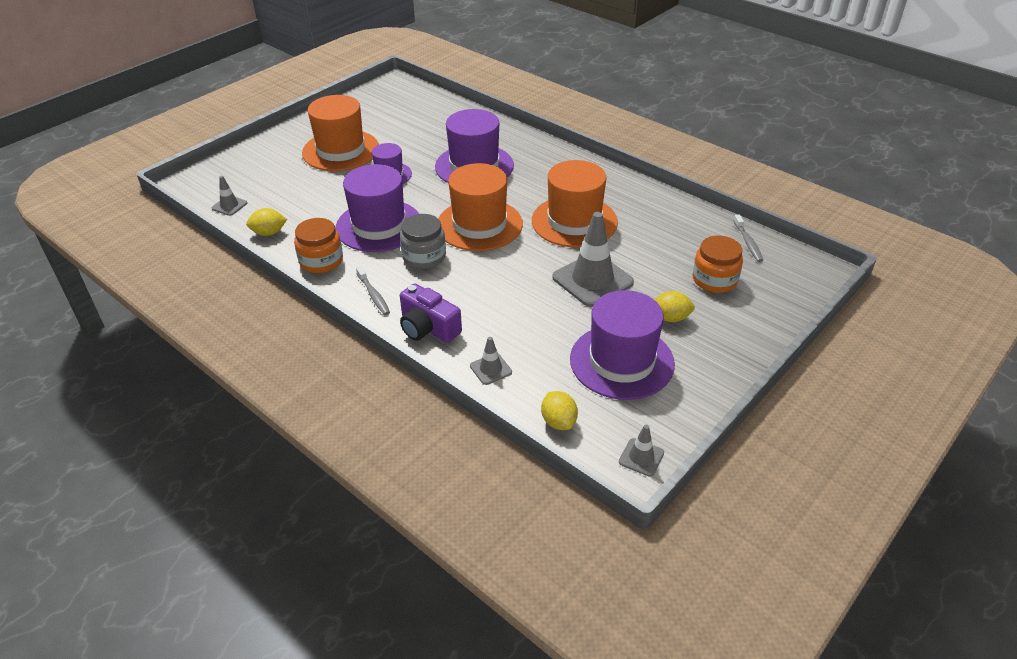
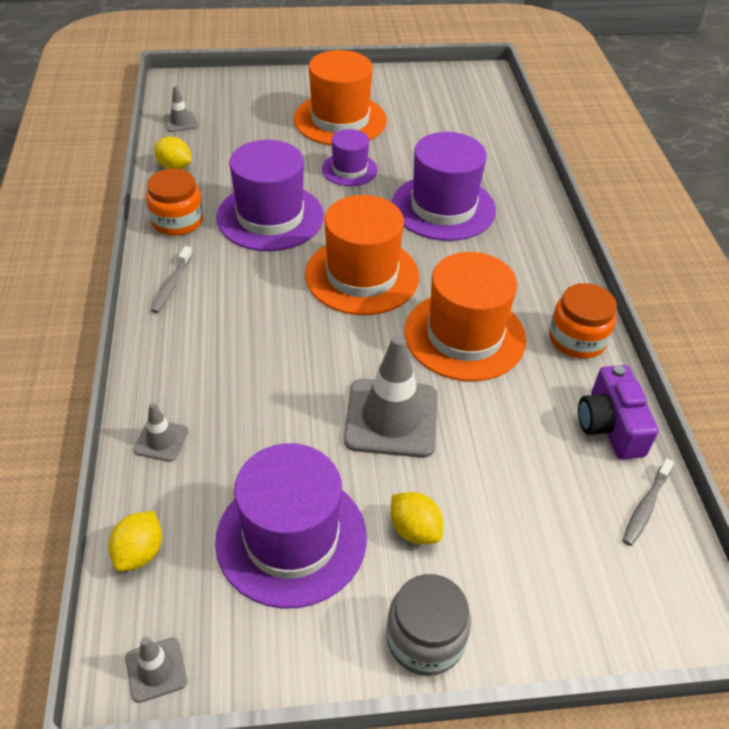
camera: 40 degrees right, 5 degrees up
(424, 256) = (265, 275): grey jar -> grey jar (425, 639)
(428, 328) = (169, 353): purple camera -> purple camera (610, 426)
(714, 280) = (534, 523): orange jar -> orange jar (577, 339)

